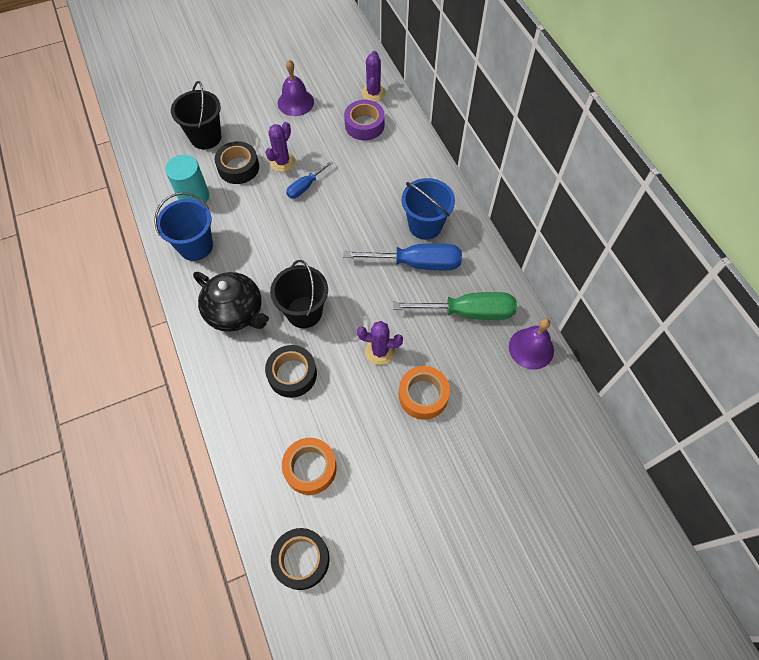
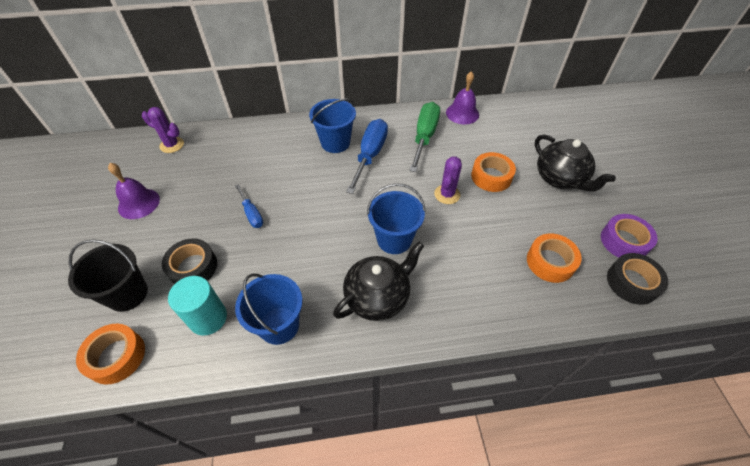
camera: 75 degrees left, 10 degrees down
(154, 155) = (116, 356): none -> orange tape
(282, 162) = (210, 227): purple cactus -> none
(292, 374) = (457, 260): black tape -> none
(304, 312) = (394, 239): black bucket -> blue bucket
(364, 125) = (205, 158): purple tape -> purple tape (624, 241)
(445, 478) = (560, 179): none -> black teapot

